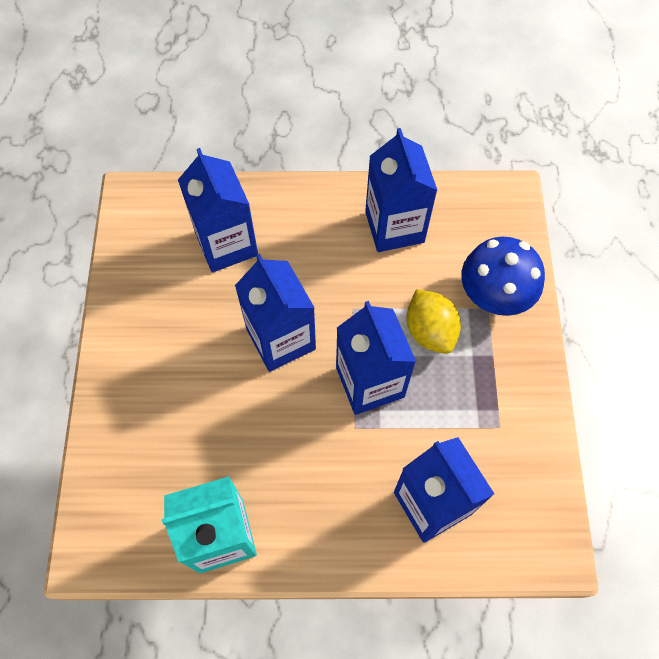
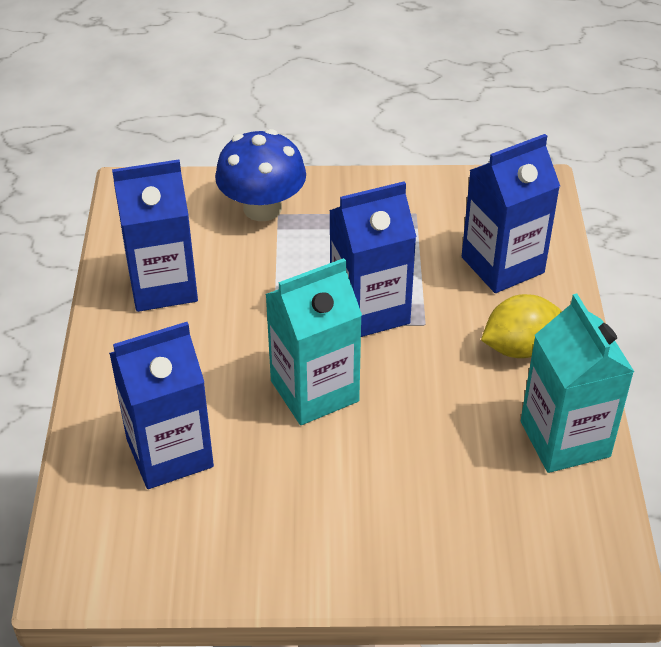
camera: 90 degrees left, 20 degrees down
(281, 339) = (314, 391): blue carton -> turquoise carton
(430, 331) = (305, 260): yellow lemon -> yellow lemon (519, 347)

